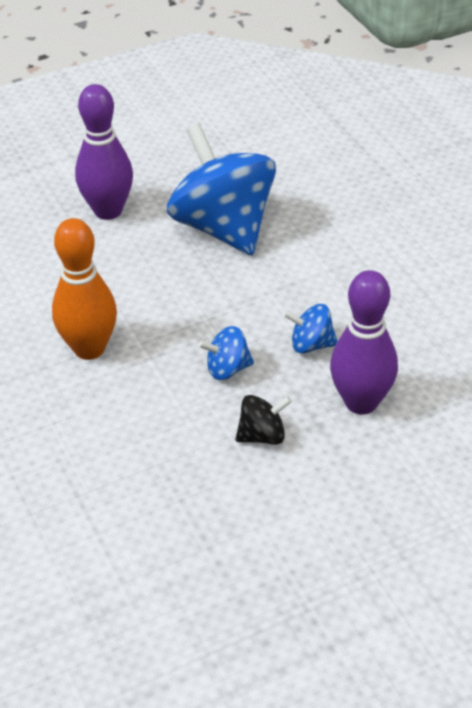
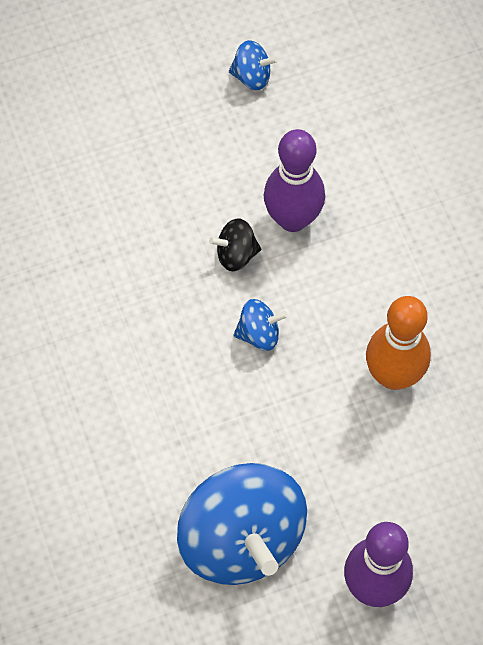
camera: 175 degrees left, 20 degrees up
(311, 344) = (173, 355): blue spinning top -> blue spinning top (252, 77)
(361, 402) = (140, 280): purple bowling pin -> purple bowling pin (292, 219)

